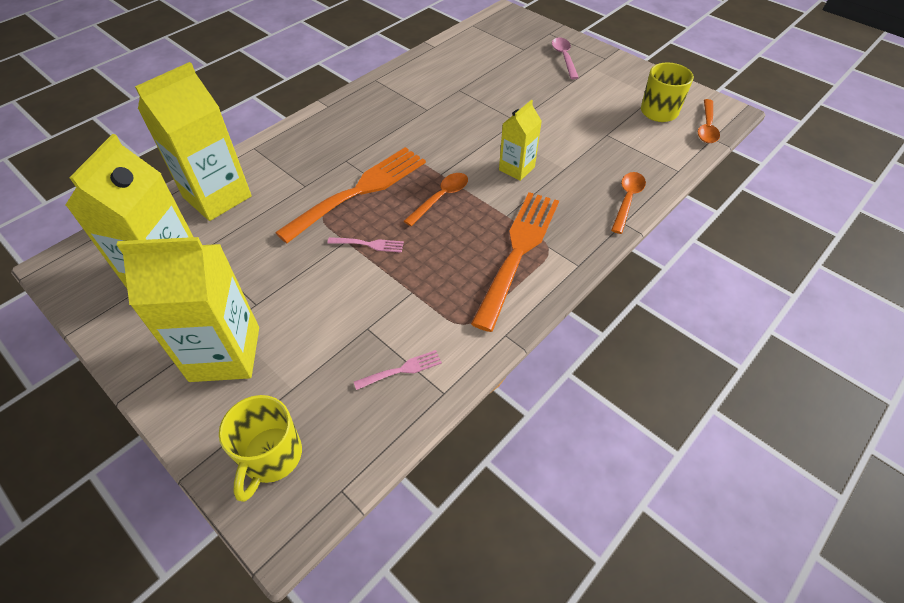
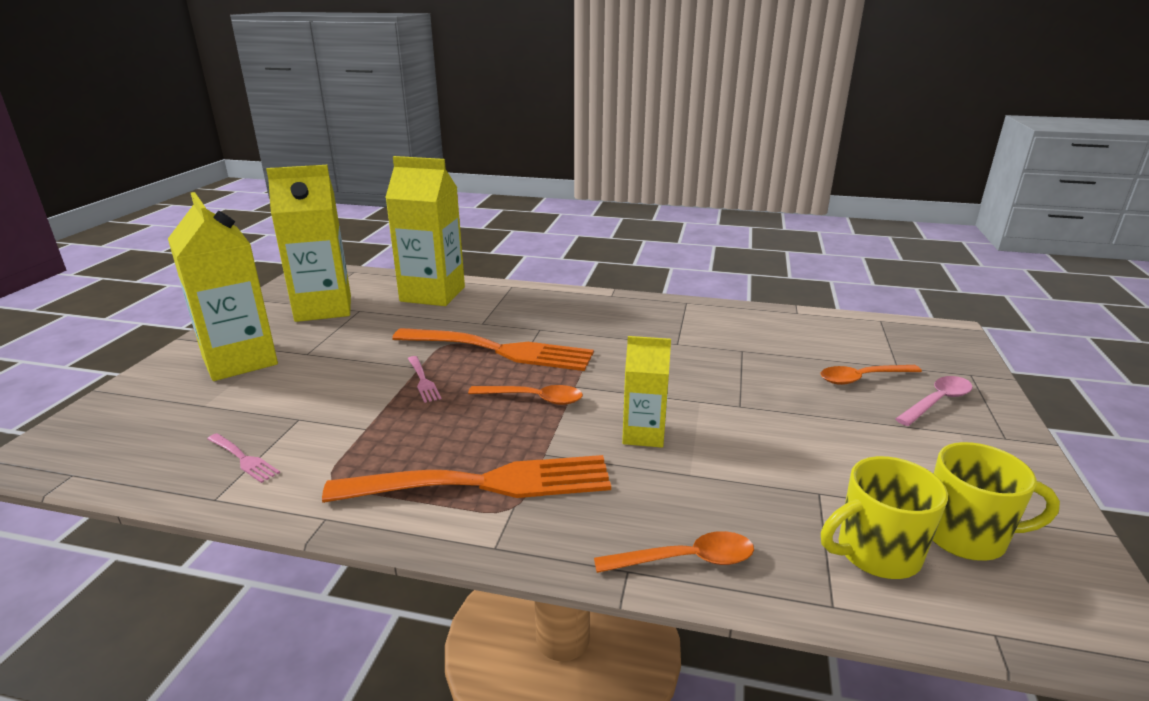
camera: 60 degrees right, 25 degrees down
(271, 457) = (116, 422): yellow mug -> yellow mug (875, 553)
(707, 127) = (1016, 615): orange spoon -> orange spoon (862, 378)

